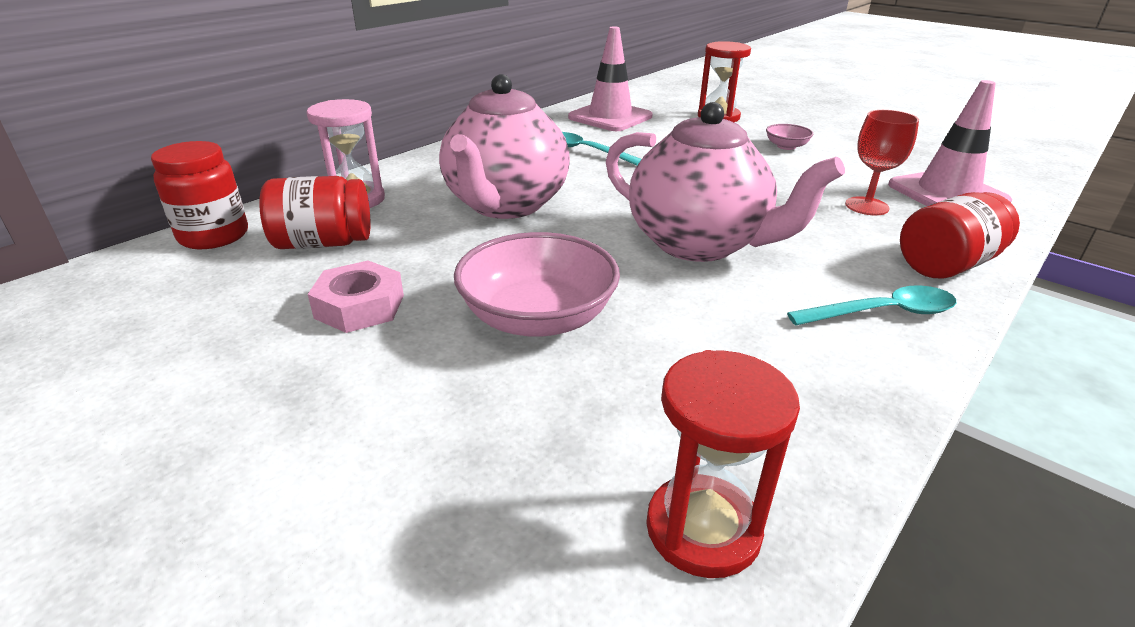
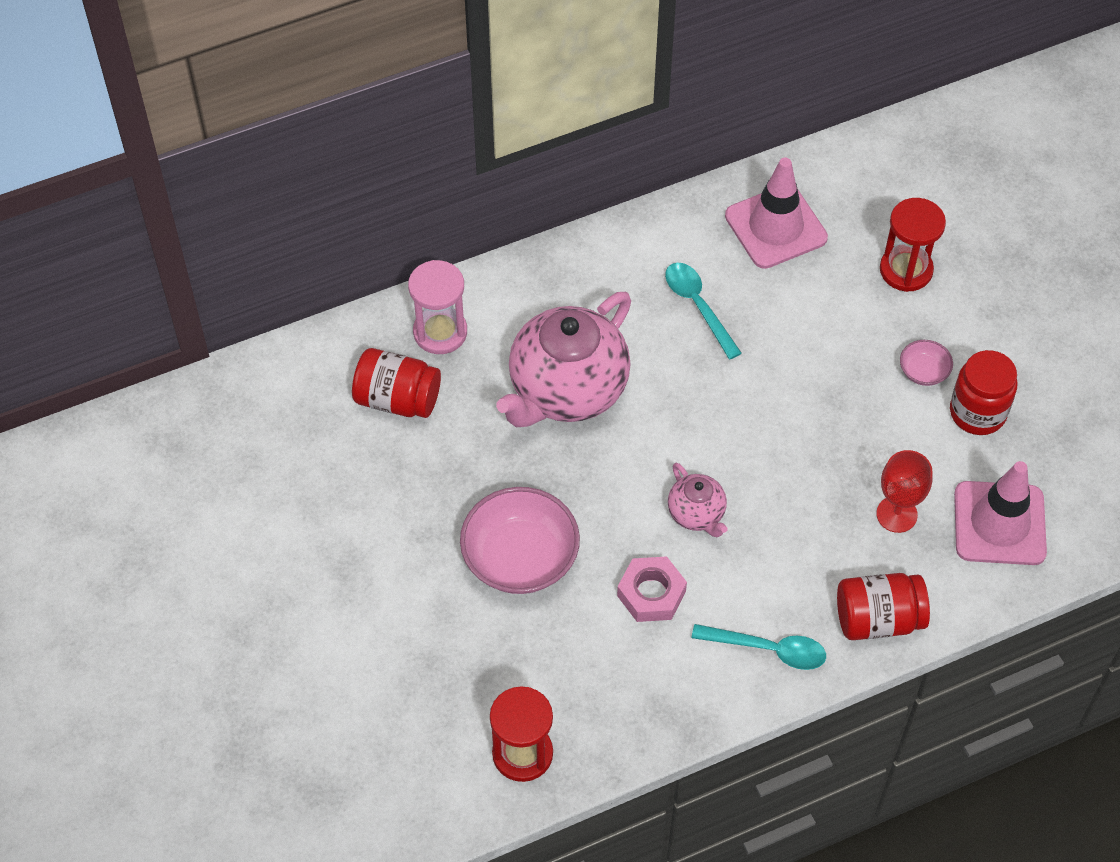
camera: 25 degrees right, 25 degrees up
(214, 236) = (315, 356): red jar -> red jar (977, 412)
(360, 306) = (404, 497): pink nut -> pink nut (651, 594)
(699, 244) = (697, 514): pink teapot -> pink teapot, size x0.47

